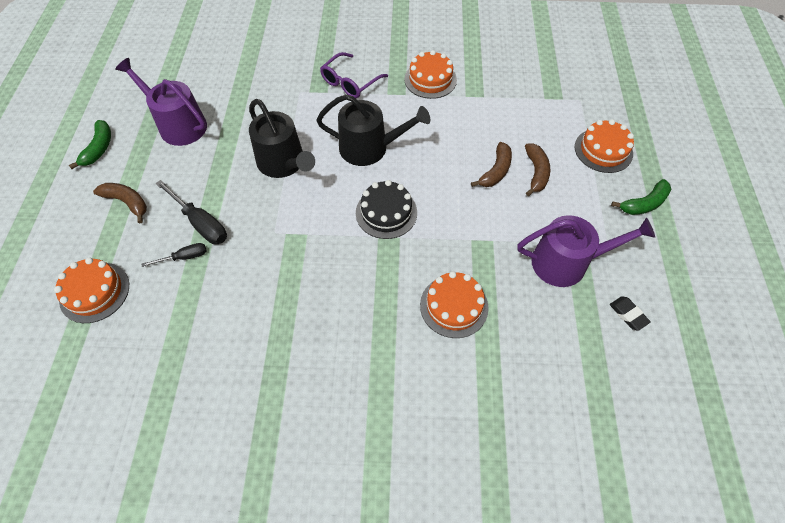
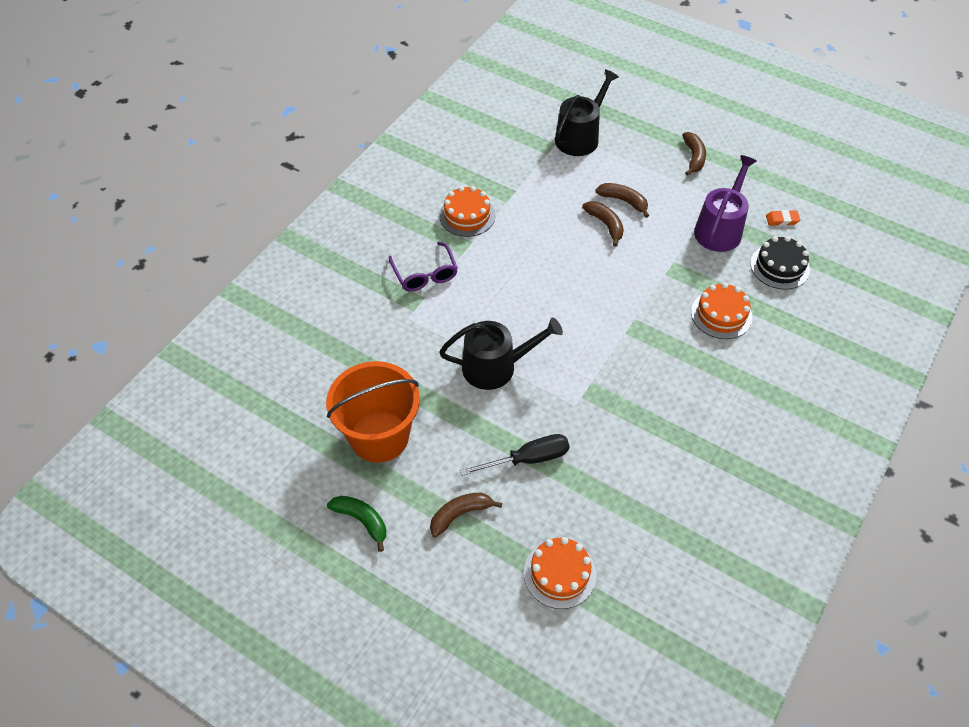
camera: 60 degrees left, 5 degrees down
(178, 125) = (379, 436): purple watering can -> orange bucket
(184, 257) = (561, 485): black screwdriver -> none
(369, 148) = (521, 296): black watering can -> black watering can (580, 137)
(386, 212) = (603, 316): black cake -> black cake (779, 266)
(603, 150) = (628, 150): orange cake -> none
(628, 314) = (782, 220): black eraser -> orange eraser
(644, 204) = (694, 157): green banana -> brown banana

